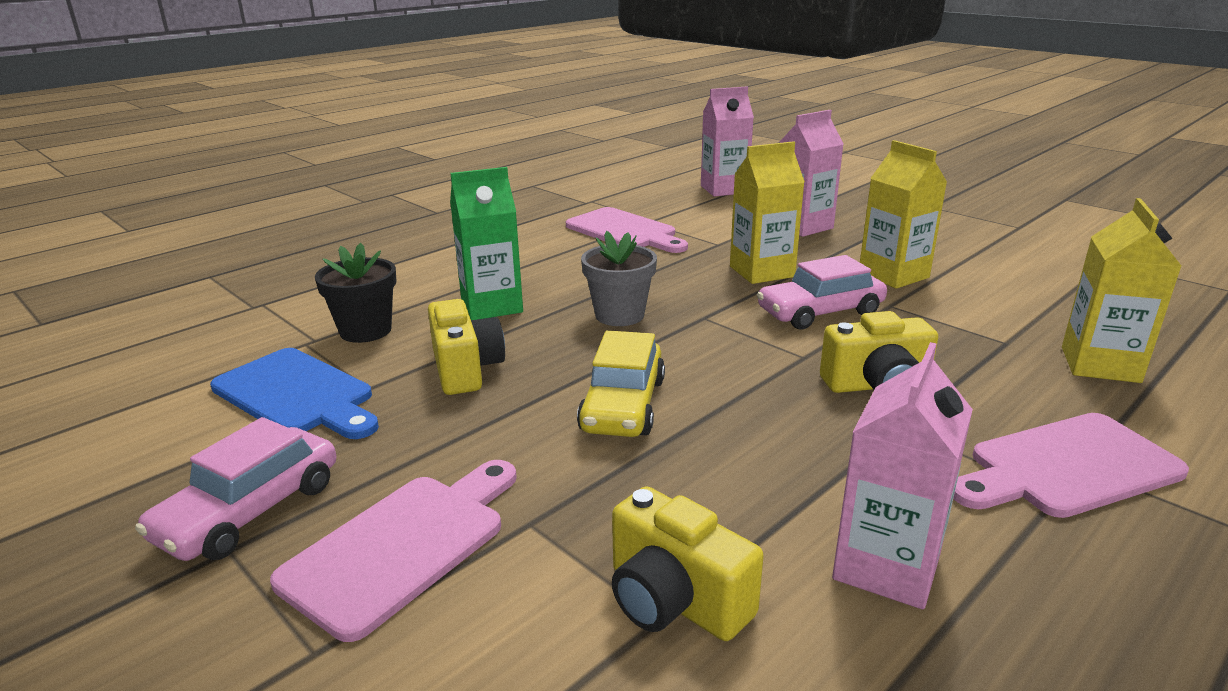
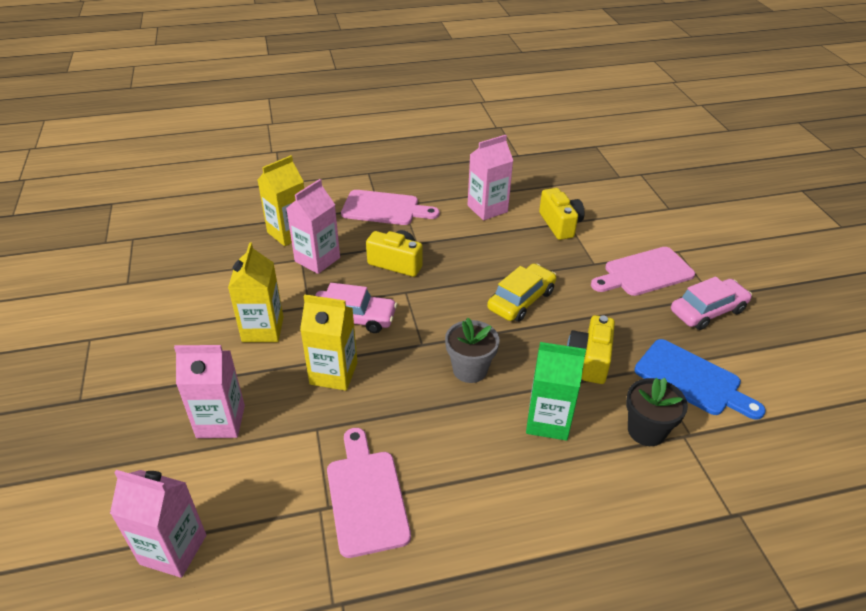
camera: 150 degrees left, 15 degrees up
(297, 395) = (692, 380): blue cutting board -> blue cutting board turned 150 degrees clockwise
(986, 349) = (317, 259): none -> pink carton

